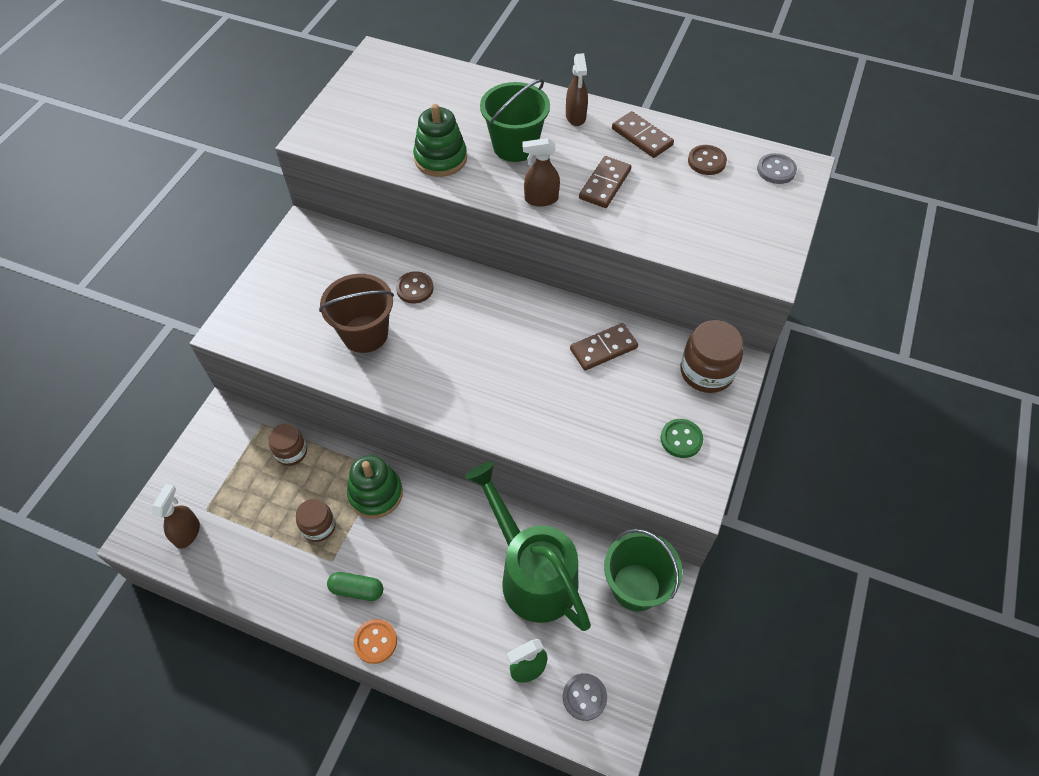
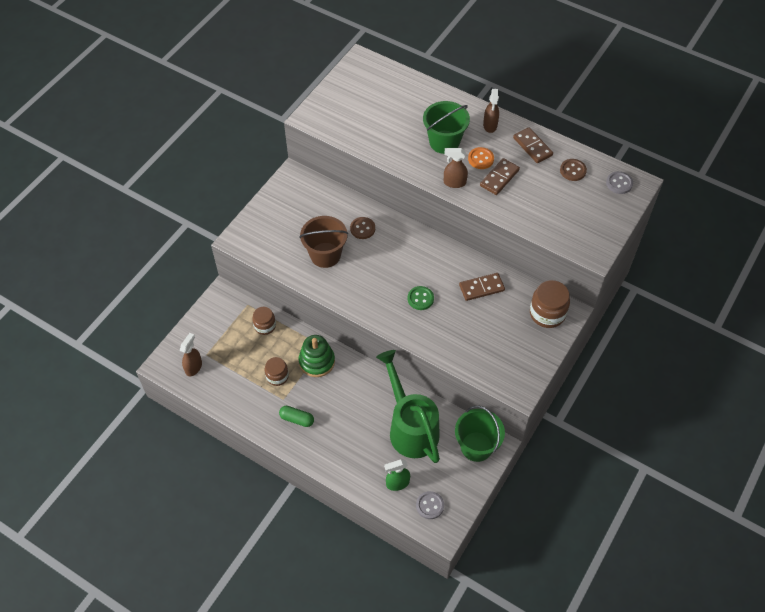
camera: 10 degrees right, 0 degrees up
(375, 642) = (304, 452): orange button -> orange button (480, 159)
(440, 158) = (392, 144): green stacking toy -> none
(681, 439) = (519, 354): green button -> green button (420, 298)

